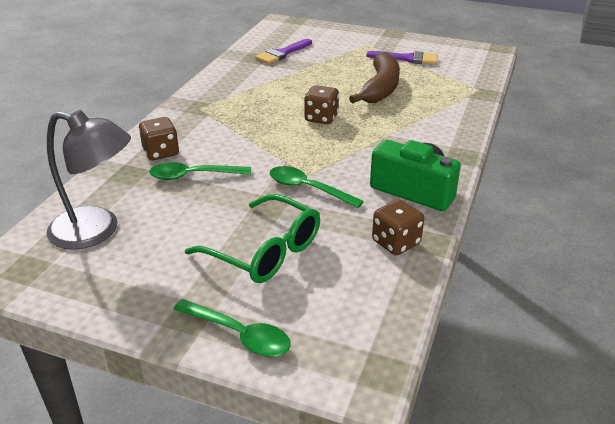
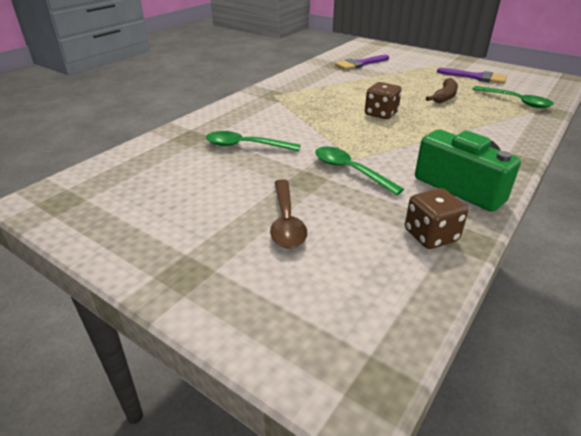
camera: 15 degrees right, 0 degrees up
(97, 231) = (139, 179): grey lamp -> none
(161, 152) = (225, 124): brown dice -> none
(239, 334) = (227, 303): green spoon -> green spoon (515, 101)
(264, 251) = (286, 221): green glasses -> brown spoon
(380, 88) = (444, 97): brown banana -> brown banana, size x0.59

